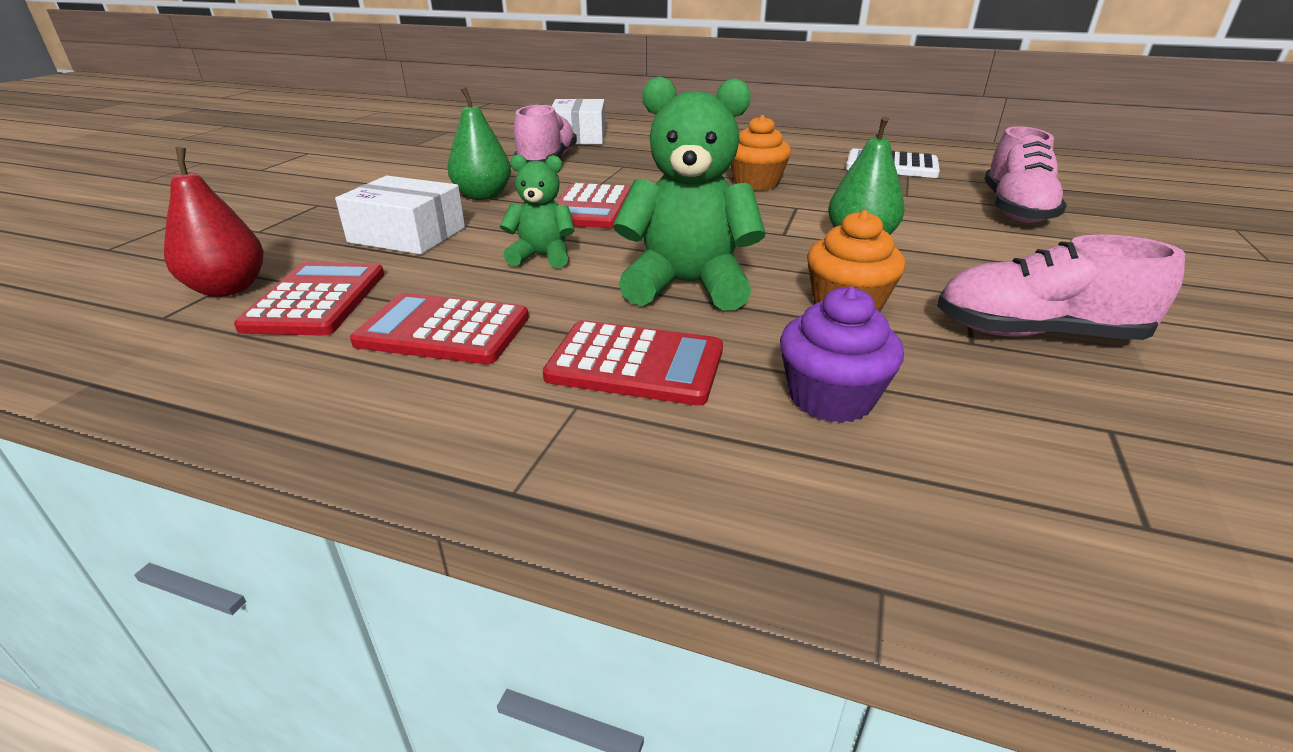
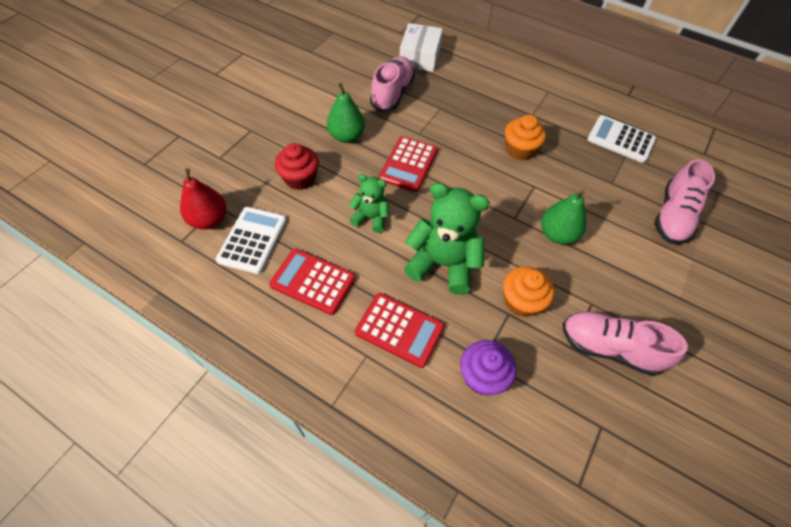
camera: 10 degrees right, 25 degrees up
(316, 300) = (252, 240): red calculator -> white calculator
(407, 235) = (300, 178): white box -> red cupcake

